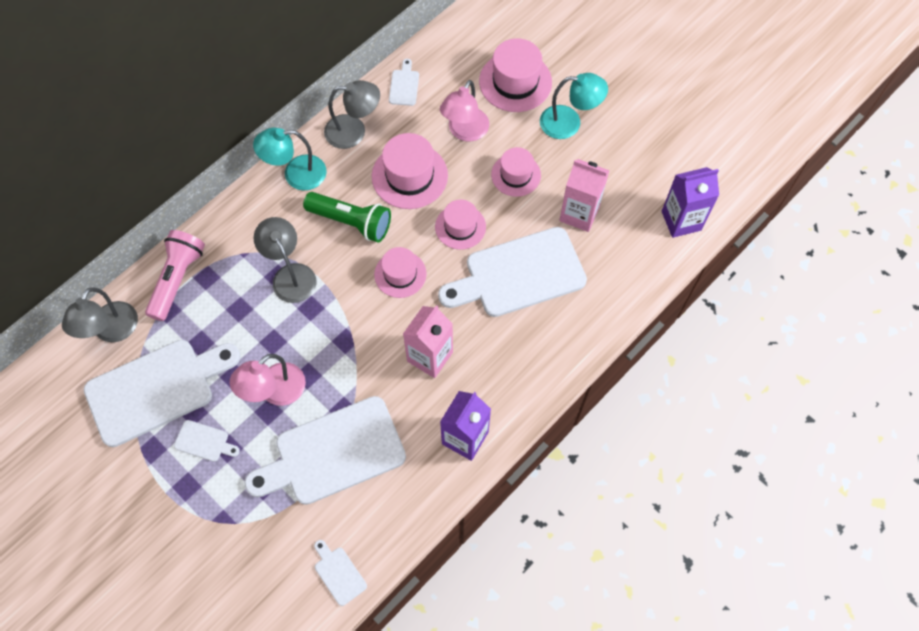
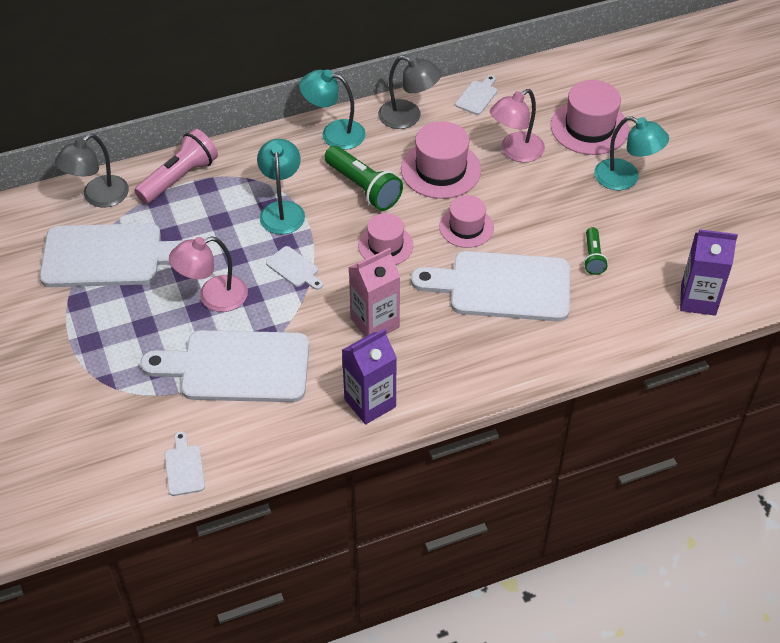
camera: 25 degrees right, 15 degrees down
(204, 441) = (126, 312): white cutting board -> white cutting board (294, 268)
(290, 275) = (282, 210): grey lamp -> turquoise lamp
(516, 175) = (546, 203): pink hat -> none
(579, 214) = (593, 257): pink carton -> green flashlight

